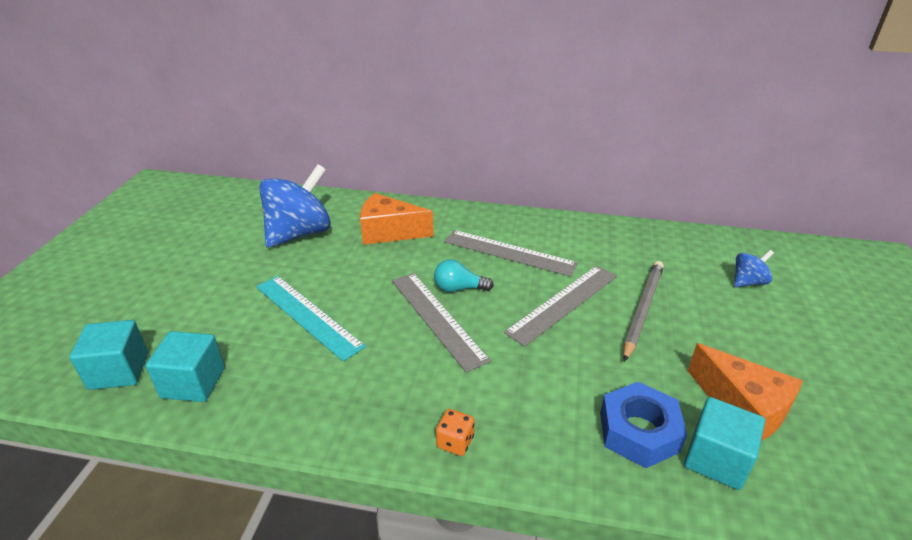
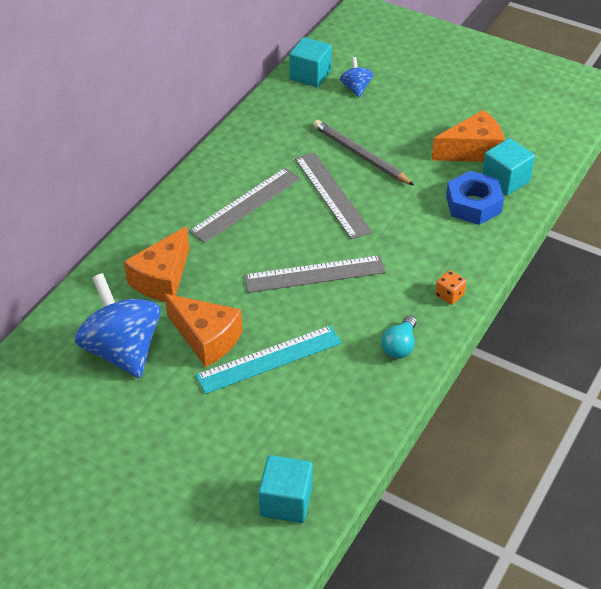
camera: 70 degrees left, 10 degrees up
(193, 383) = (325, 445): turquoise cube -> turquoise cube (310, 75)
(324, 272) = (206, 338): none -> orange cheese
(459, 288) = (281, 251): turquoise light bulb -> turquoise light bulb (400, 346)

